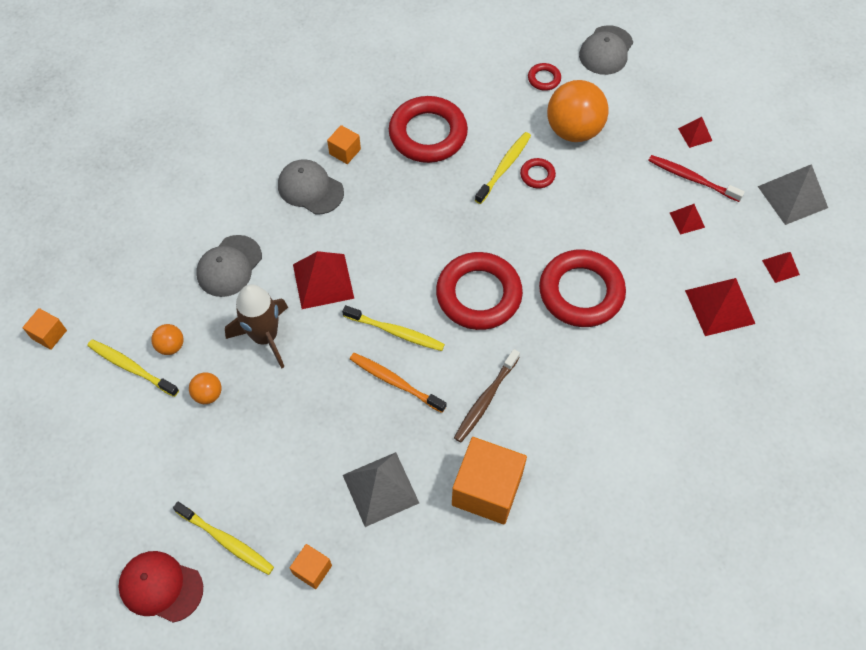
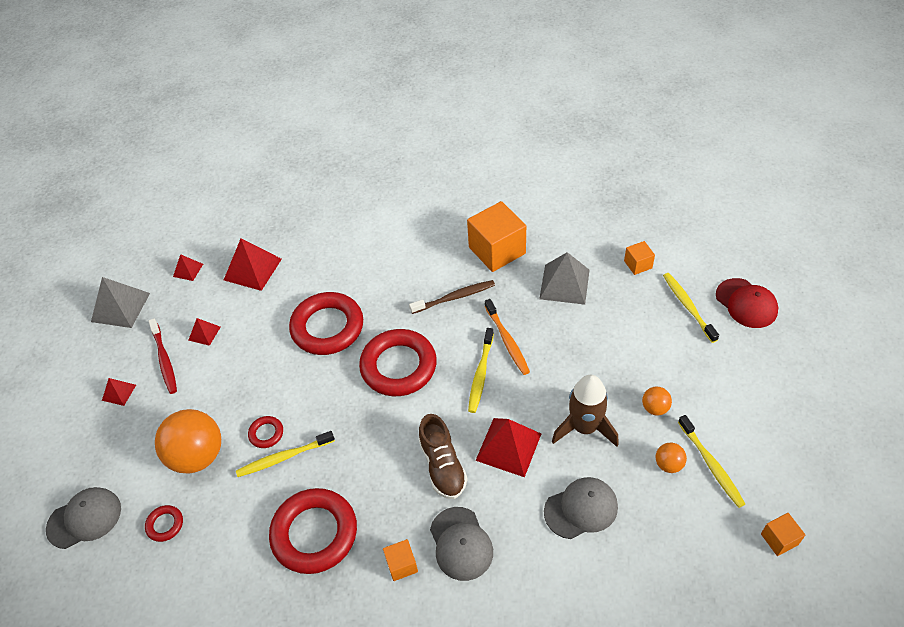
camera: 140 degrees left, 10 degrees down
(368, 234) = (442, 466): none -> brown shoe
(396, 332) = (480, 374): yellow toothbrush -> yellow toothbrush turned 135 degrees counterclockwise

